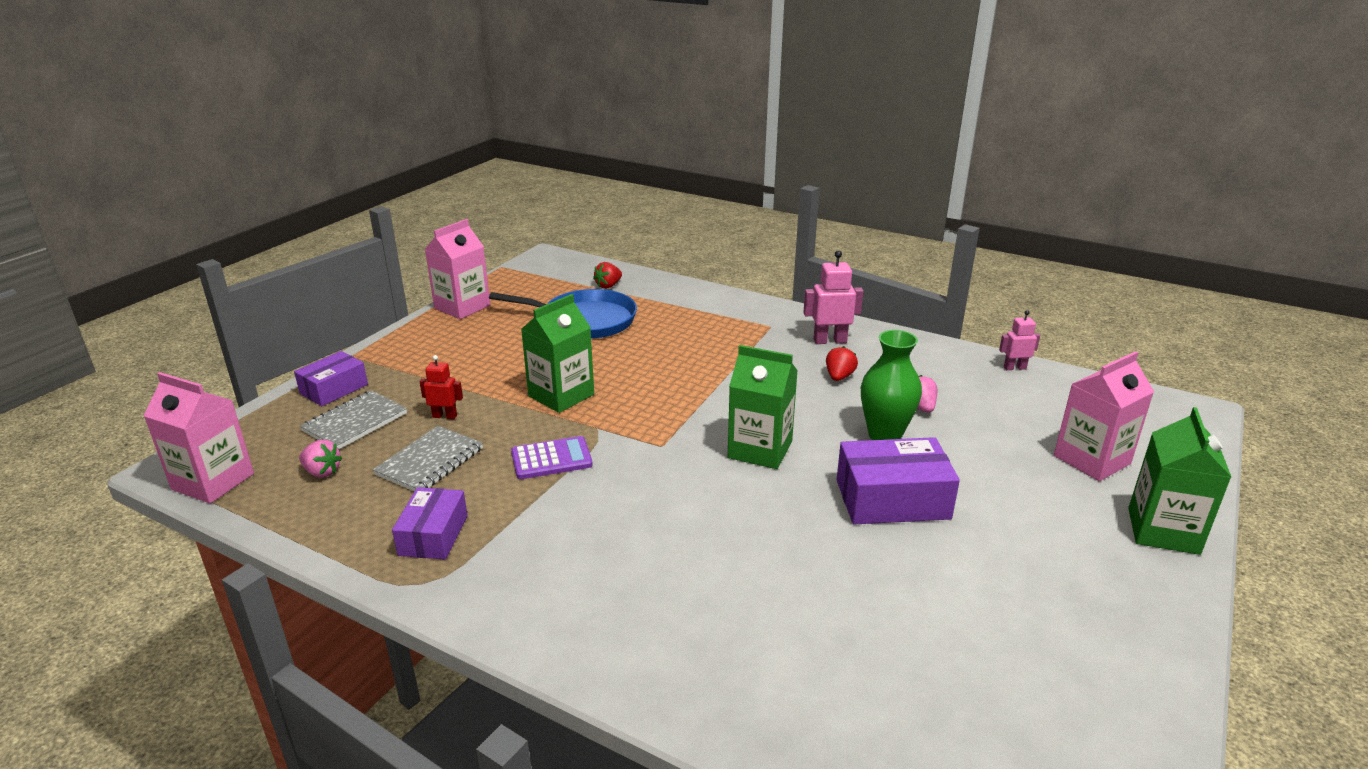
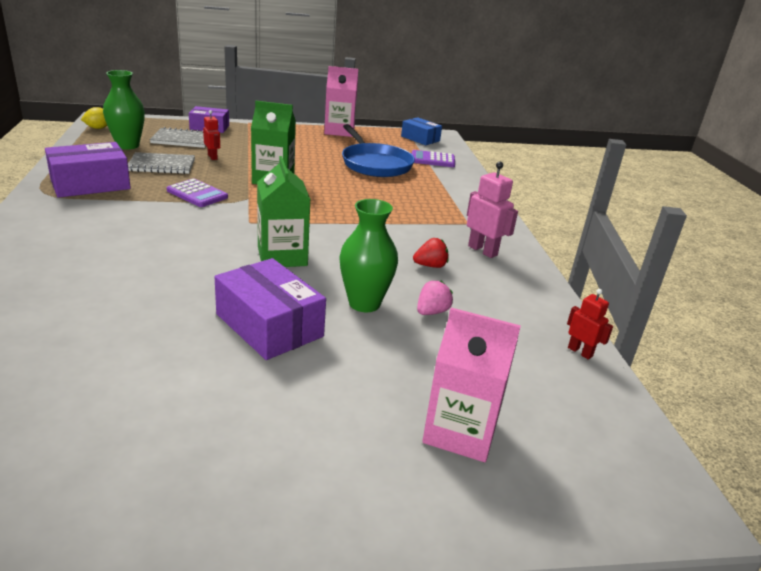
camera: 50 degrees right, 0 degrees up
(213, 481) = (98, 128): pink carton -> yellow lemon
(322, 472) = (128, 145): pink strawberry -> green vase
(433, 535) = (90, 184): purple box -> purple box, size x1.54
(543, 270) = (420, 138): none -> blue box
(608, 286) = (432, 160): red strawberry -> purple calculator
(1014, 368) = (580, 352): pink robot -> red robot
(1163, 531) = (370, 507): green carton -> none

